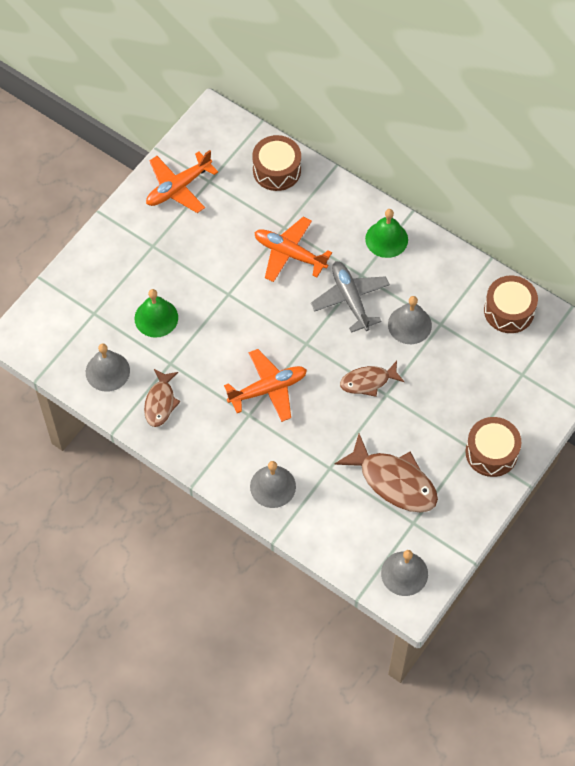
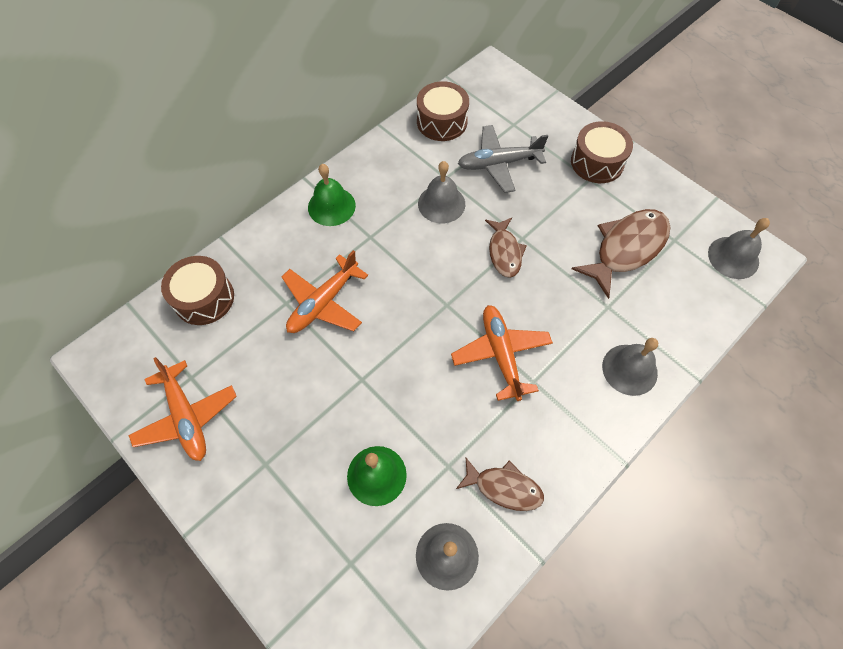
camera: 80 degrees left, 0 degrees up
(350, 299) = (398, 252): grey plane -> grey plane (498, 164)

